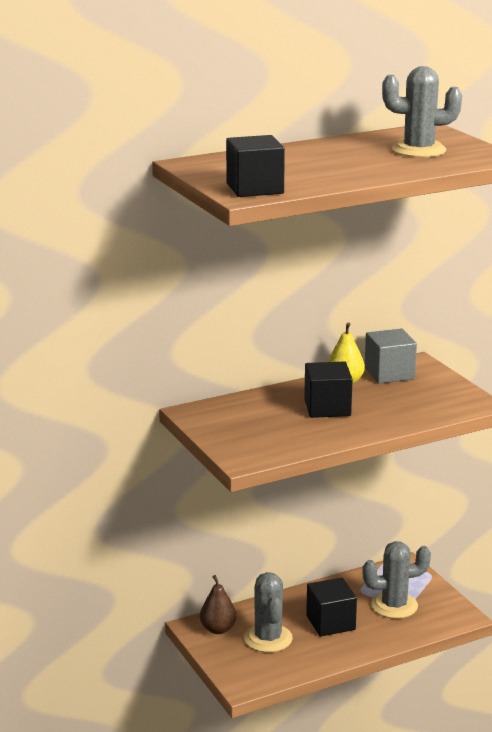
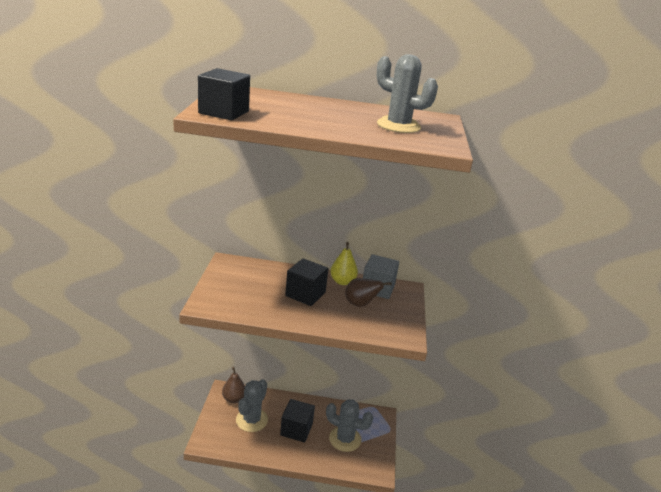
camera: 30 degrees right, 5 degrees up
(395, 395) = (360, 304): none -> brown pear

